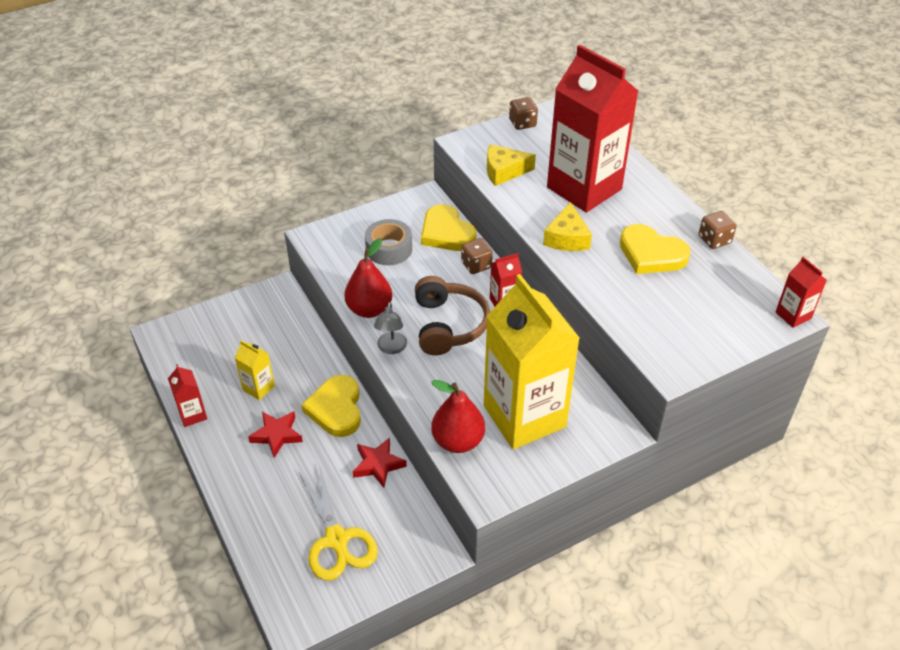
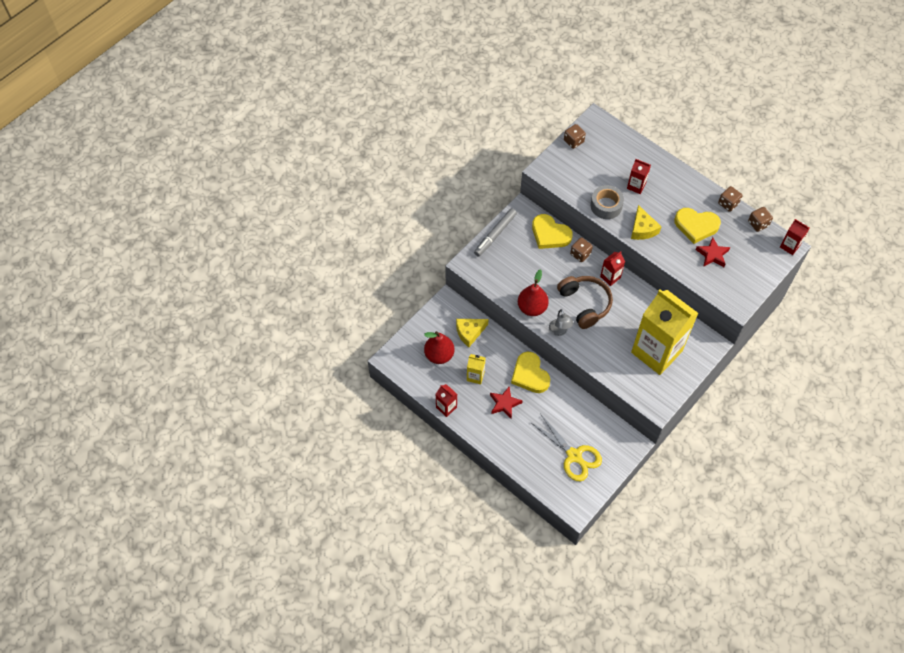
camera: 20 degrees left, 15 degrees up
(372, 215) = (495, 234): none -> grey marker
(378, 465) = (573, 403): red star -> red star (712, 255)
(389, 249) = (520, 258): grey tape -> grey tape (606, 206)
(458, 441) = (627, 380): red pear -> red pear (439, 355)
(504, 171) = (581, 187): yellow cheese -> yellow cheese (469, 332)
(584, 188) = (636, 186): red carton -> red carton, size x0.41
(752, 275) = (758, 224): none -> brown dice

